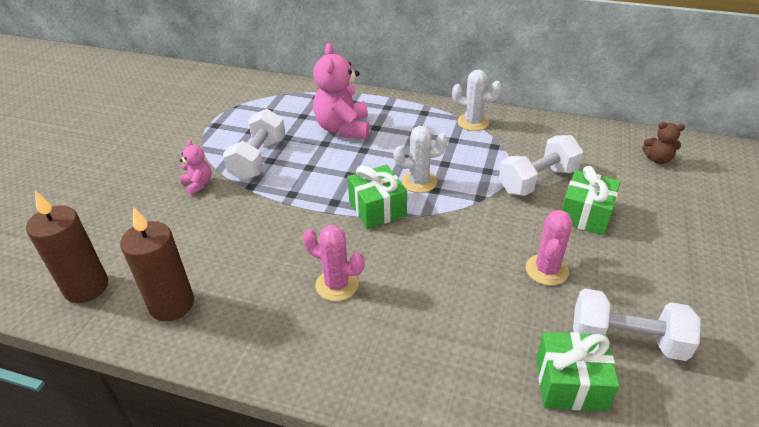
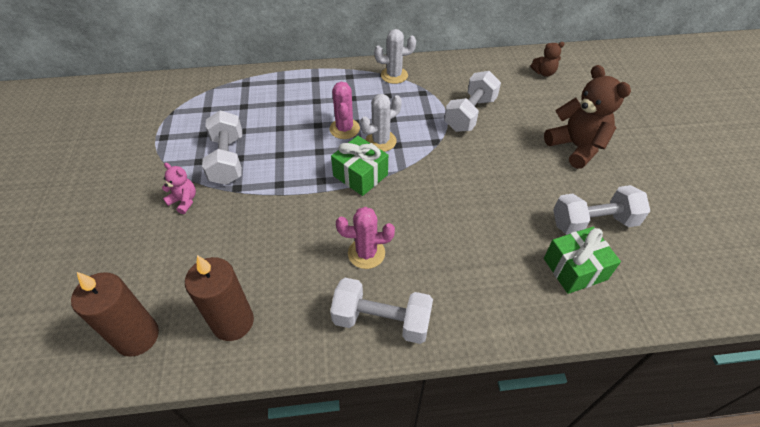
camera: 25 degrees left, 10 degrees up
(312, 356) = (381, 320): none -> white dumbbell
(343, 128) = (288, 109): pink teddy bear -> none
(546, 270) = (515, 187): pink cactus -> pink cactus (344, 129)
(585, 214) = (518, 133): green gift -> none
(653, 249) = (576, 147): none -> brown teddy bear

